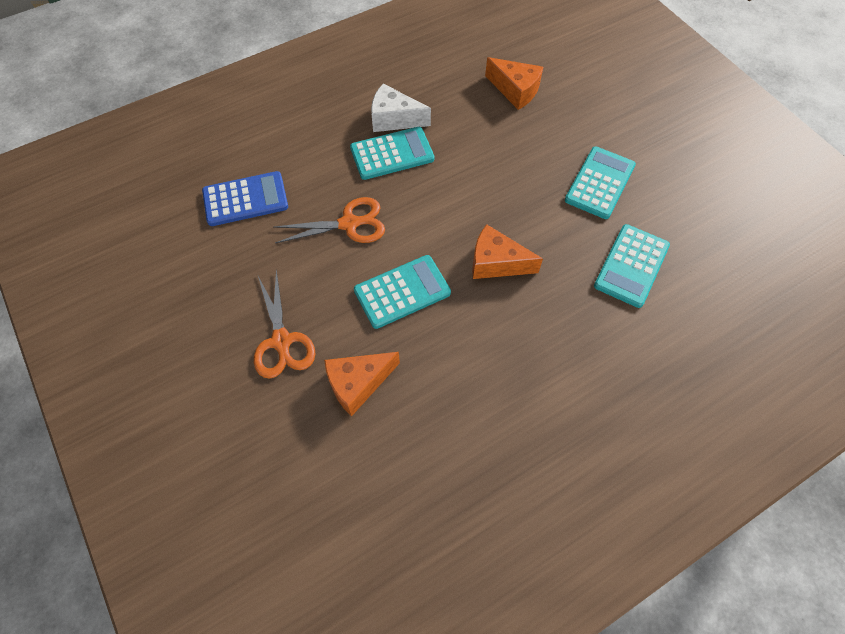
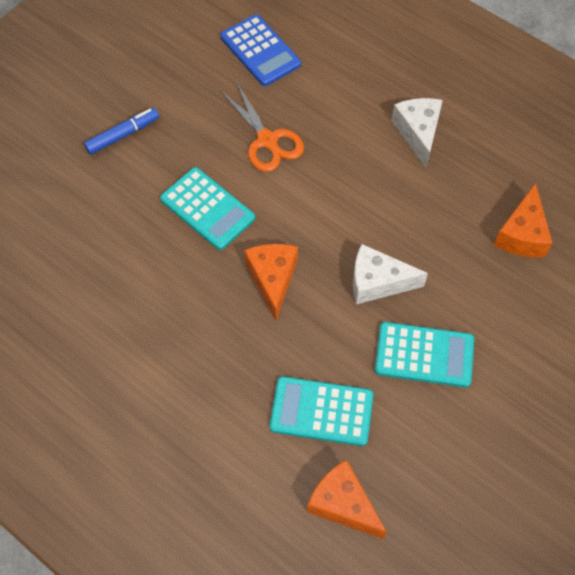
camera: 70 degrees right, 0 degrees up
(282, 342) = (122, 135): orange scissors -> blue marker
(358, 384) = (101, 205): orange cheese -> orange cheese (343, 504)
(392, 154) = (370, 146): turquoise calculator -> none
(525, 191) = (377, 282): none -> white cheese

